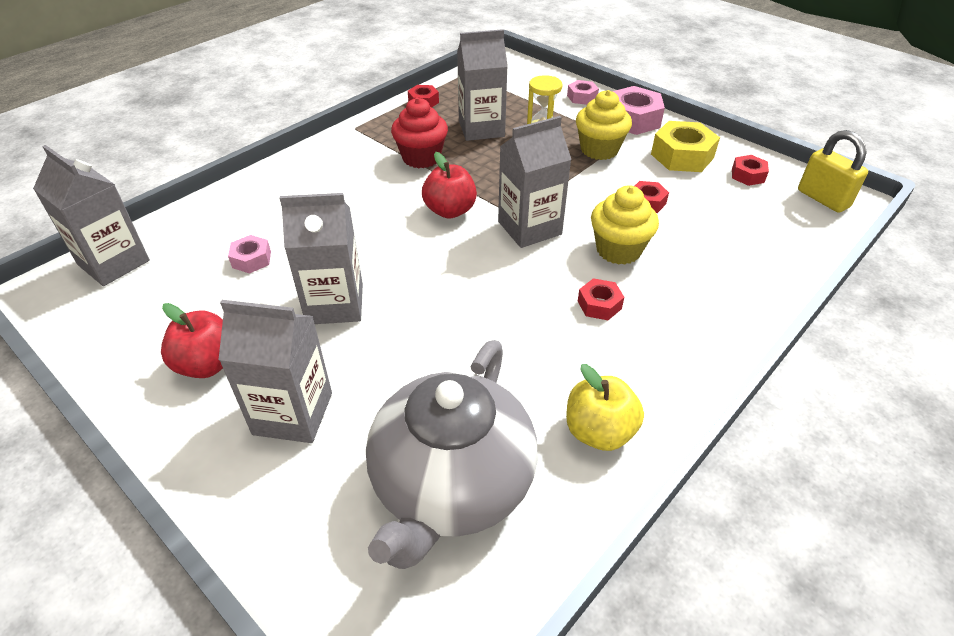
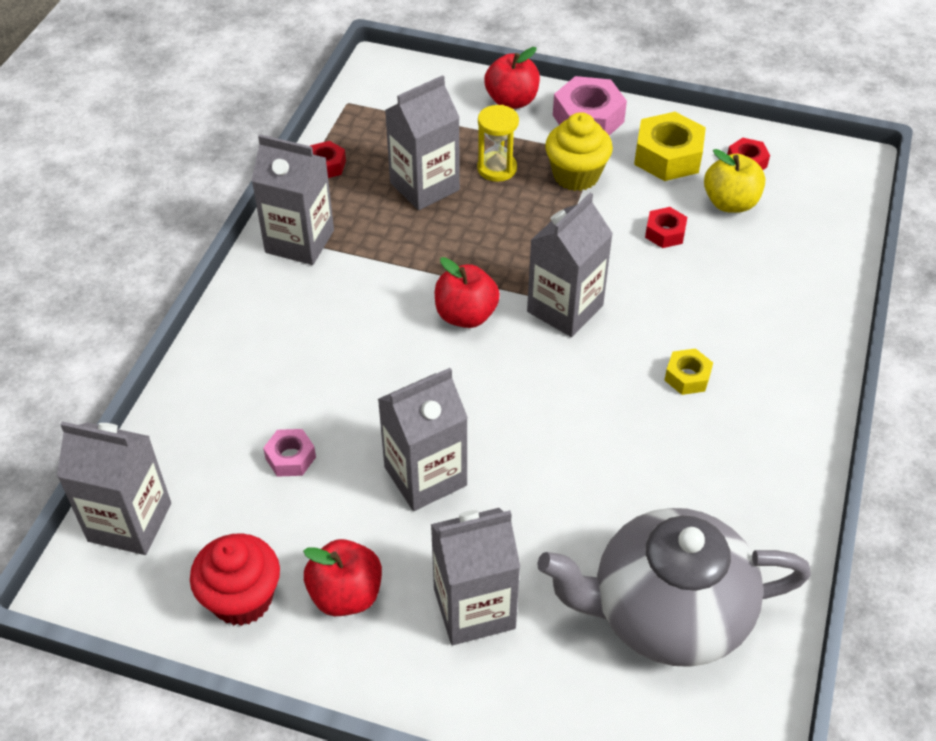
camera: 25 degrees left, 5 degrees up
(370, 137) = (299, 241): none -> grey carton
(421, 158) = (383, 252): red cupcake -> red cupcake (242, 599)
(451, 485) = (666, 612): grey teapot -> grey teapot turned 90 degrees clockwise
(582, 97) = (511, 101): pink nut -> red apple
(599, 305) = (687, 377): red nut -> yellow nut
(599, 431) = (760, 510): yellow apple -> yellow apple (730, 203)
(618, 250) = (669, 304): yellow cupcake -> none
(823, 199) = (831, 170): yellow padlock -> none

